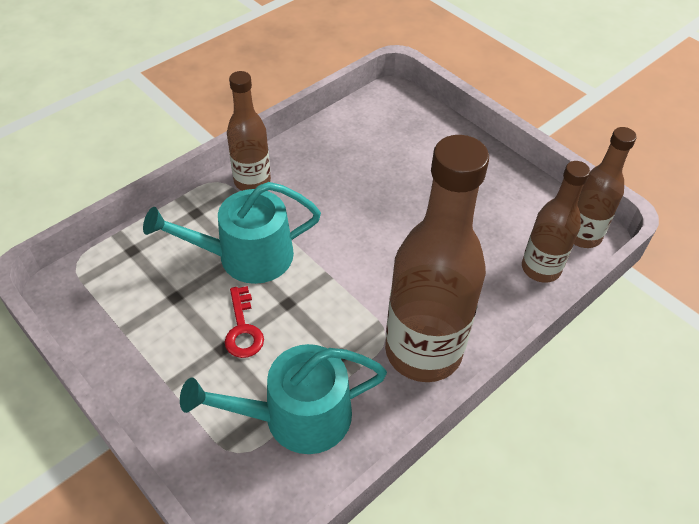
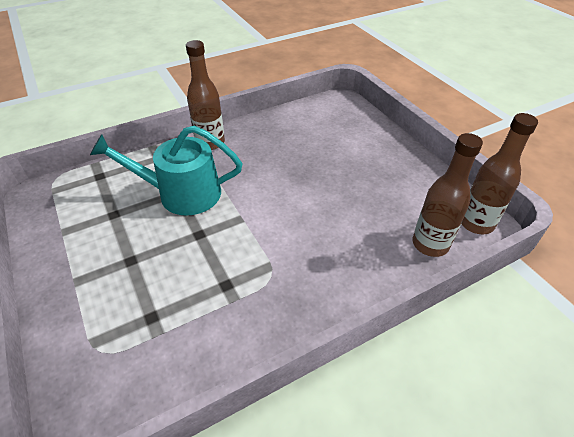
camera: 15 degrees right, 5 degrees down
(243, 328) = (154, 247): red key -> none
(296, 416) = (165, 330): turquoise watering can -> none
(423, 351) = (300, 295): brown bottle -> none

